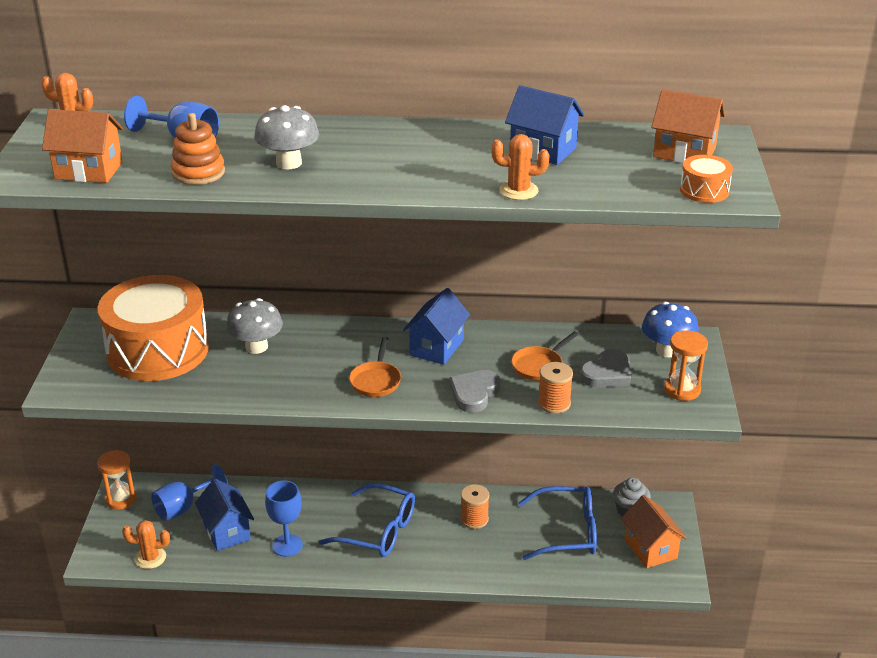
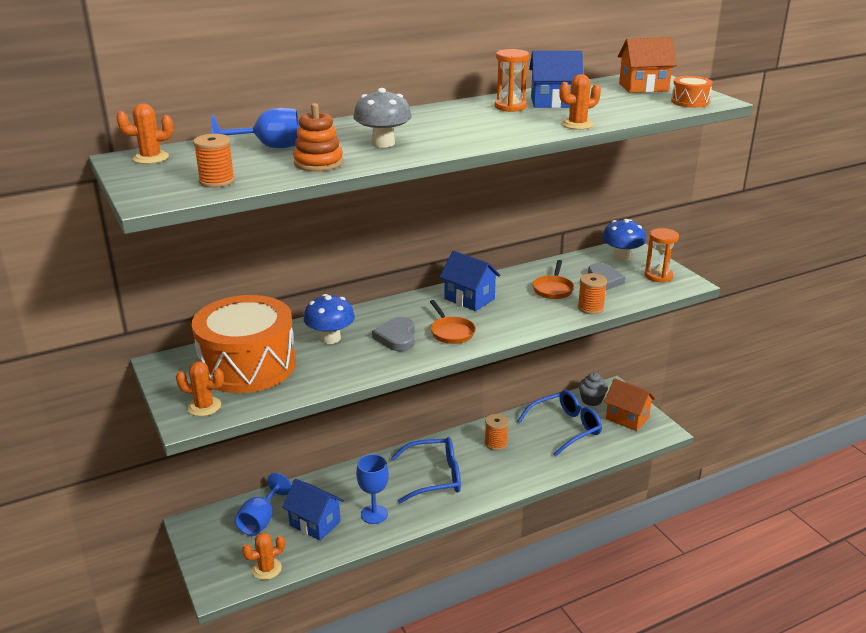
camera: 30 degrees left, 5 degrees down
(84, 380) = (204, 406): none -> orange cactus
(88, 171) = (217, 181): orange house -> orange spool
(121, 499) = (198, 535): orange hourglass -> orange hourglass (510, 107)
(256, 347) = (330, 338): grey mushroom -> blue mushroom
(436, 347) = (469, 299): blue house -> blue house turned 45 degrees counterclockwise
(474, 393) = (530, 318): grey heart -> grey heart (396, 337)

